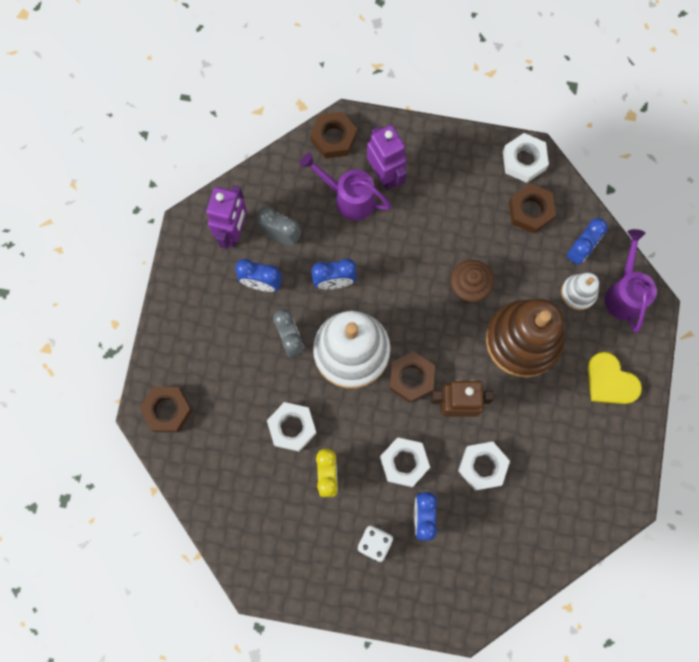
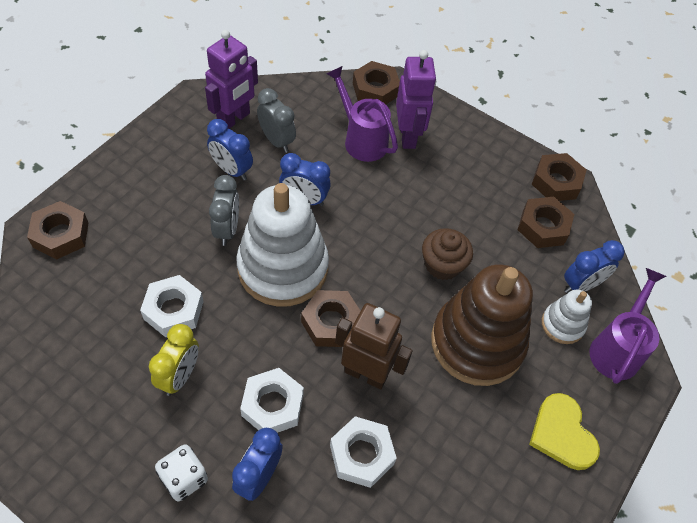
camera: 20 degrees right, 20 degrees down
(524, 160) = (556, 182): white nut -> brown nut

